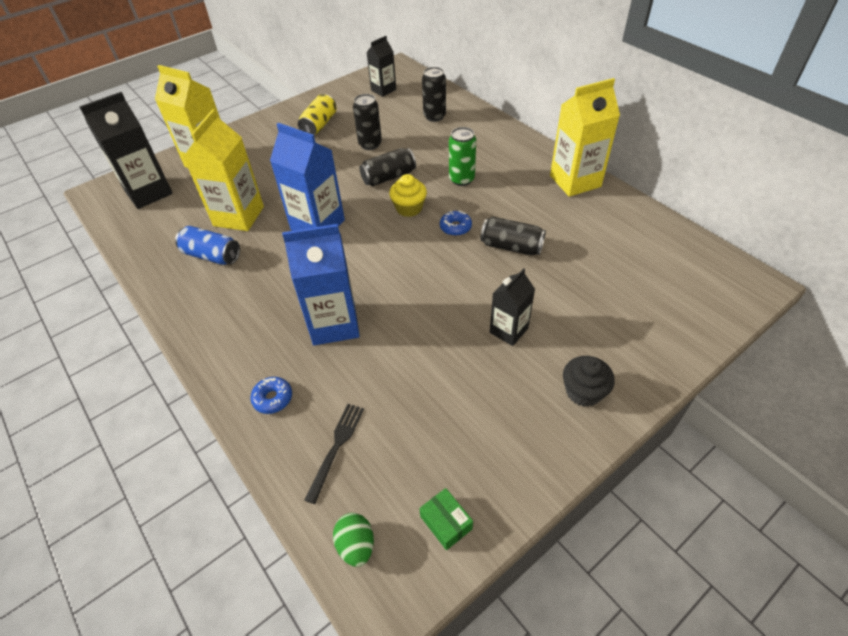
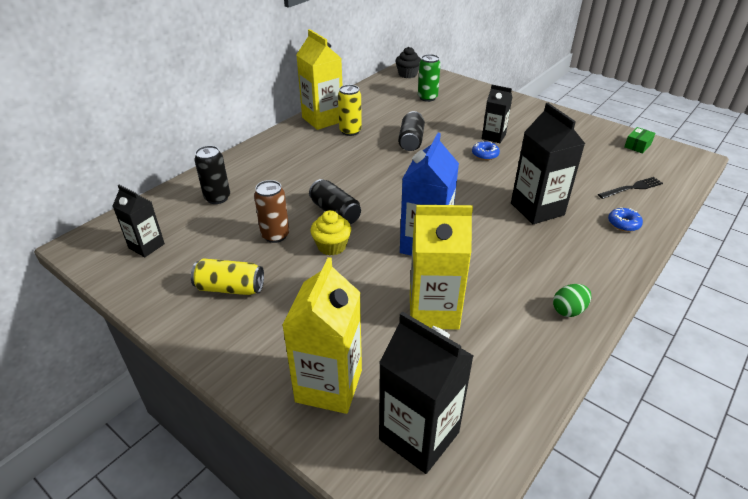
camera: 105 degrees left, 10 degrees down
(212, 255) = (504, 313): blue can -> none
(334, 324) = (537, 209): blue carton -> black carton
(336, 447) = (632, 188): black fork -> black fork turned 150 degrees clockwise
(356, 545) = (678, 170): green egg -> green egg (568, 310)
(370, 144) = (275, 235): black can -> brown can
(409, 208) = (380, 193): yellow cupcake -> yellow cupcake (332, 246)
(455, 227) = (398, 166): blue donut -> blue donut (485, 154)
(461, 179) = (330, 170): green can -> green can (427, 98)
(543, 200) = (350, 131): none -> yellow can
(583, 392) = (523, 112): black cupcake -> black cupcake (407, 74)

